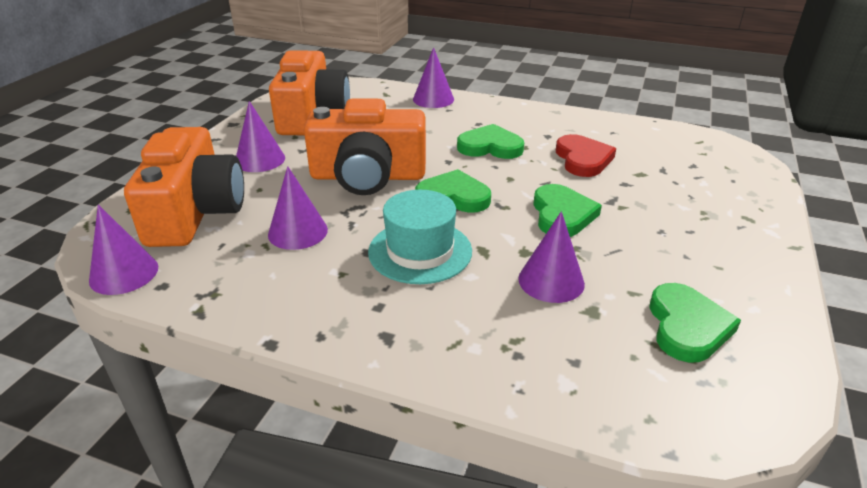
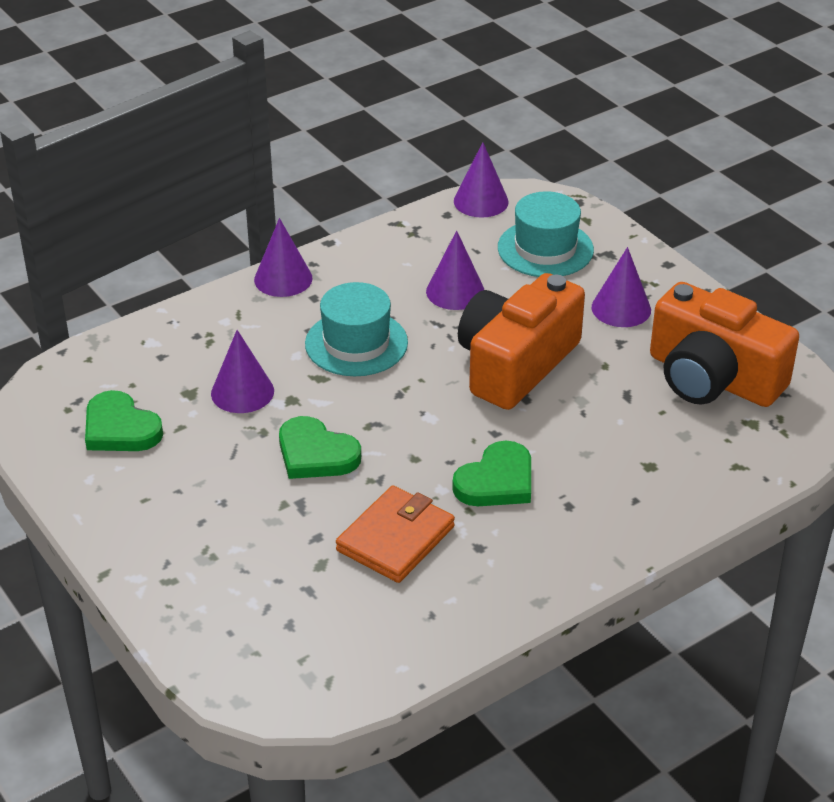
camera: 125 degrees right, 5 degrees up
(195, 212) = (545, 249): orange camera -> turquoise hat
(433, 99) = (681, 502): purple cone -> purple cone (283, 279)
(453, 197) = (419, 401): green heart -> none
(583, 159) = (395, 538): red heart -> orange wallet

